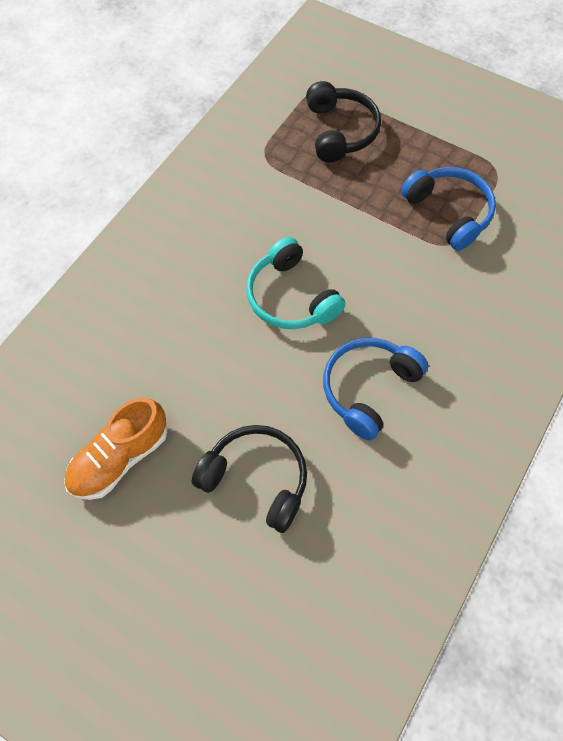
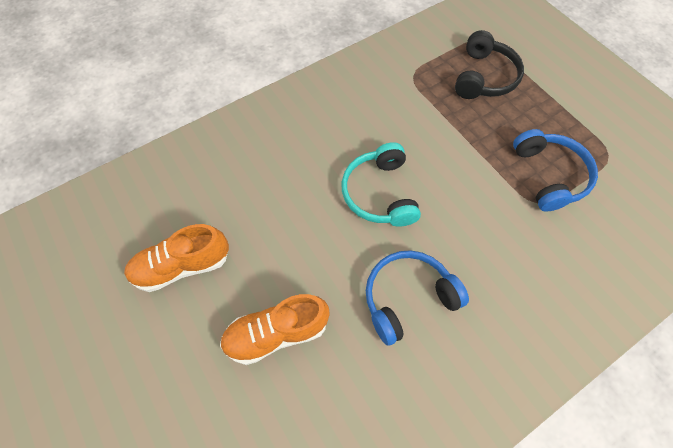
camera: 25 degrees right, 0 degrees up
(256, 479) = (276, 333): black headphones -> orange shoe

